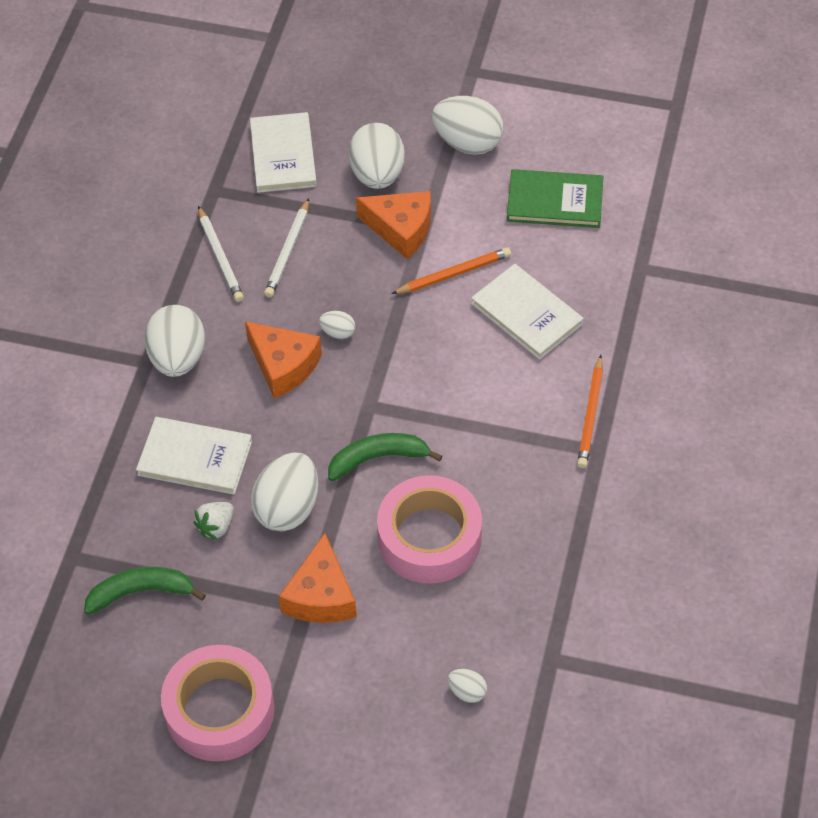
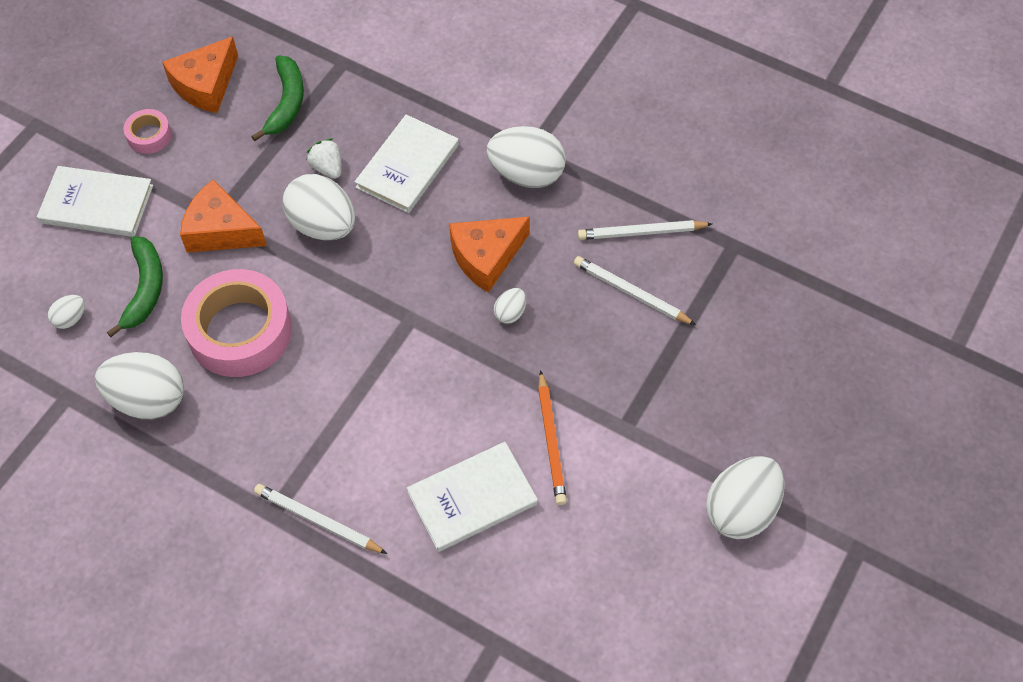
camera: 105 degrees right, 5 degrees up
(219, 710) = (149, 135): pink tape -> pink tape, size x0.46
(283, 155) = (768, 318): white book -> white book (97, 204)
(377, 175) = (715, 402): white egg -> white egg (148, 399)
(378, 458) = (346, 311): green banana -> green banana (144, 289)
(401, 229) = (630, 406): orange cheese -> orange cheese (206, 85)
(555, 201) = (624, 579): green book -> none
(590, 415) = (318, 521): orange pencil -> white pencil

